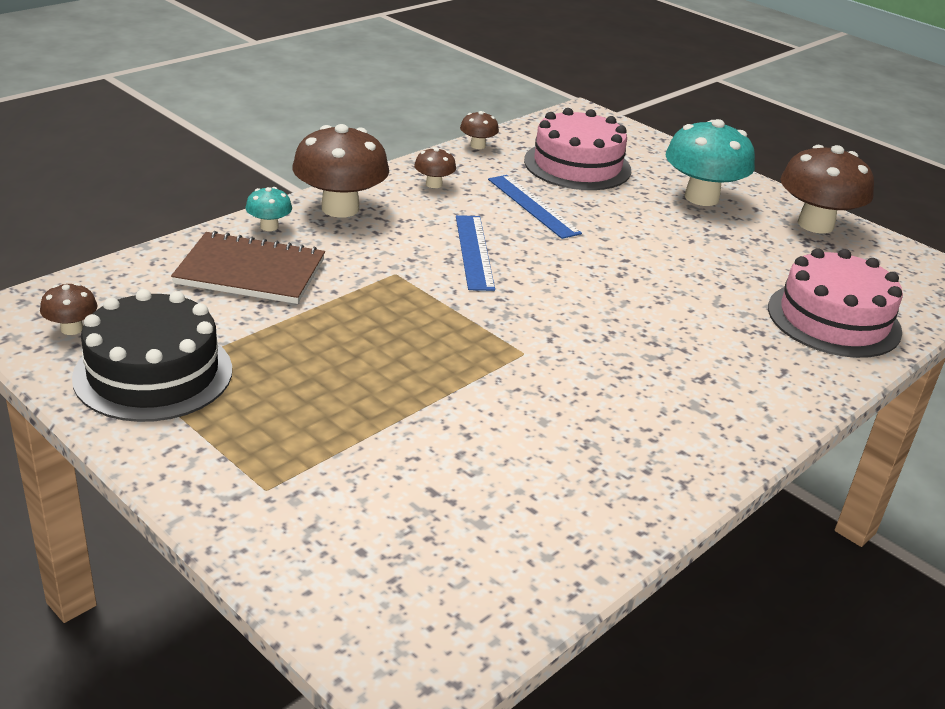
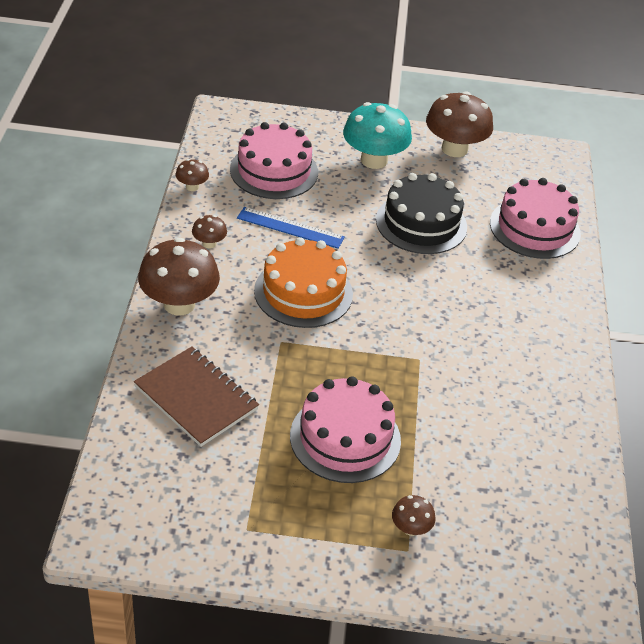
camera: 40 degrees left, 10 degrees up
(72, 329) = (153, 520): brown mushroom -> brown mushroom (411, 528)
(153, 373) = (248, 518): black cake -> black cake (421, 223)
(250, 272) = (196, 398): brown notebook -> brown notebook turned 75 degrees clockwise
(269, 226) = (156, 350): turquoise mushroom -> none
(345, 369) = (345, 438): none -> pink cake
(474, 252) = (303, 292): blue ruler -> orange cake

